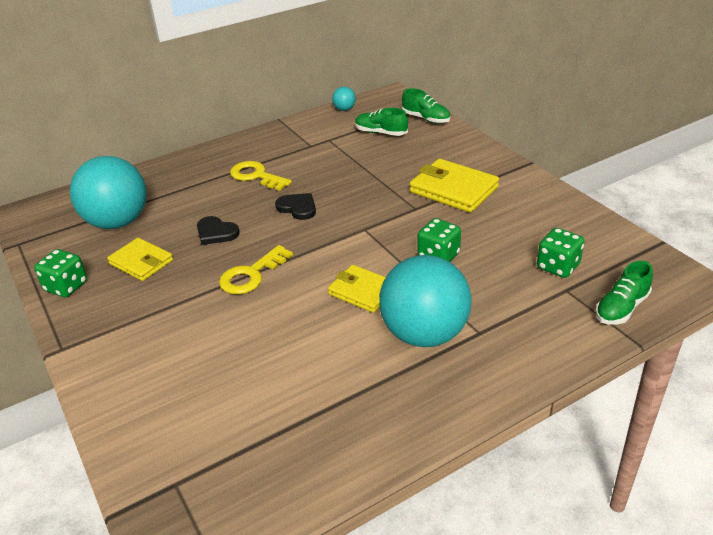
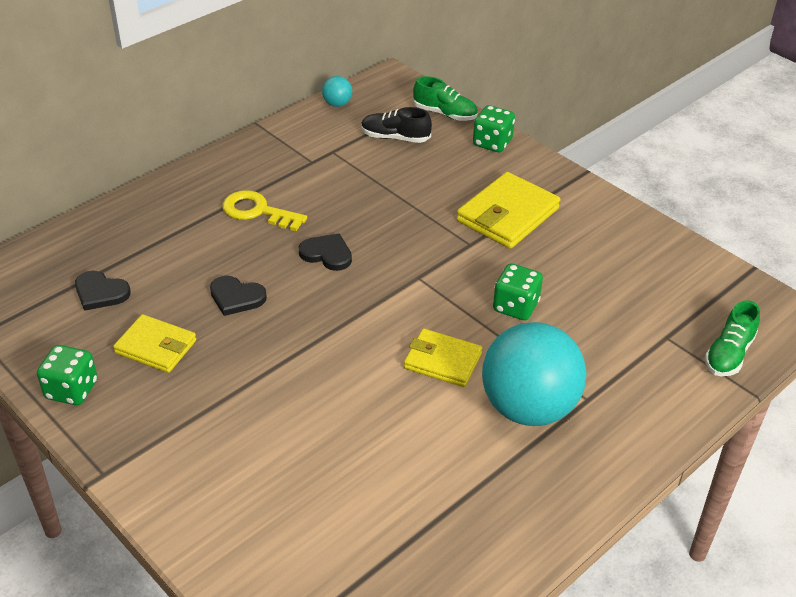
camera: 15 degrees left, 5 degrees up
(118, 222) = (100, 293): turquoise ball -> black heart
(251, 275) = (302, 351): yellow key -> none
(381, 133) = (395, 138): green shoe -> black shoe
(453, 189) = (507, 215): yellow wallet -> yellow wallet turned 75 degrees counterclockwise
(558, 267) = (651, 309): green dice -> green dice (492, 143)

